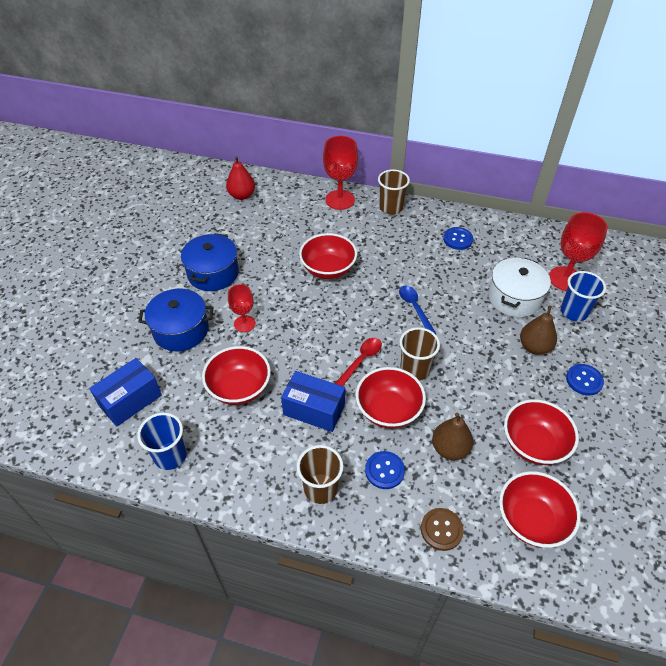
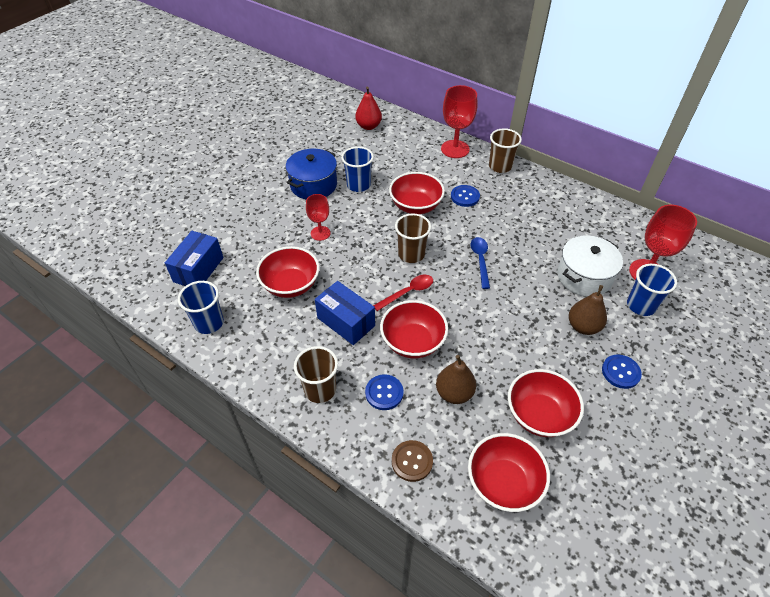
camera: 20 degrees right, 0 degrees up
(130, 400) = (198, 269): blue box -> blue box turned 45 degrees counterclockwise
(181, 330) = (265, 224): blue pot -> none
(260, 261) = (358, 185): none -> blue cup
(415, 369) = (454, 314): brown cup -> brown cup (411, 254)
(458, 239) = (552, 209): blue button -> blue button (465, 197)

